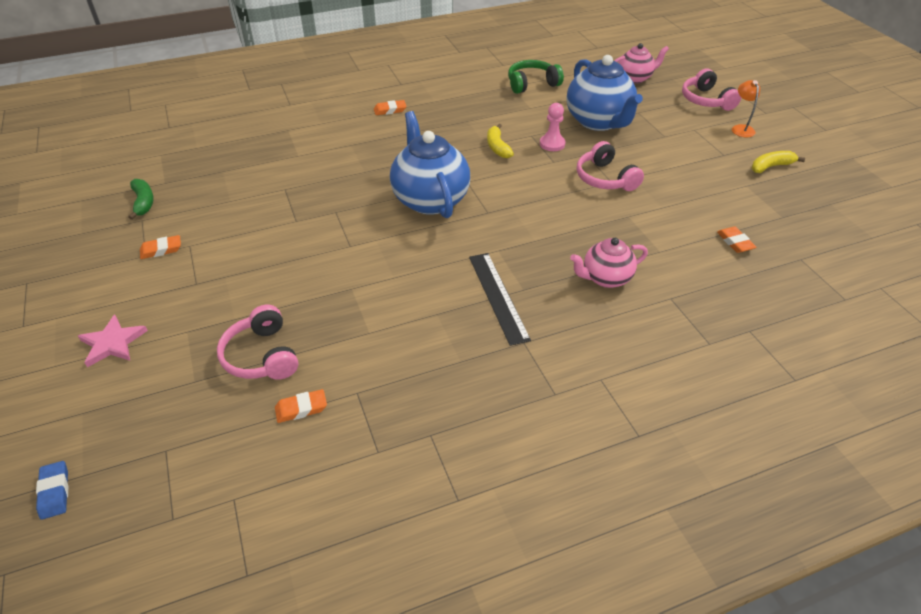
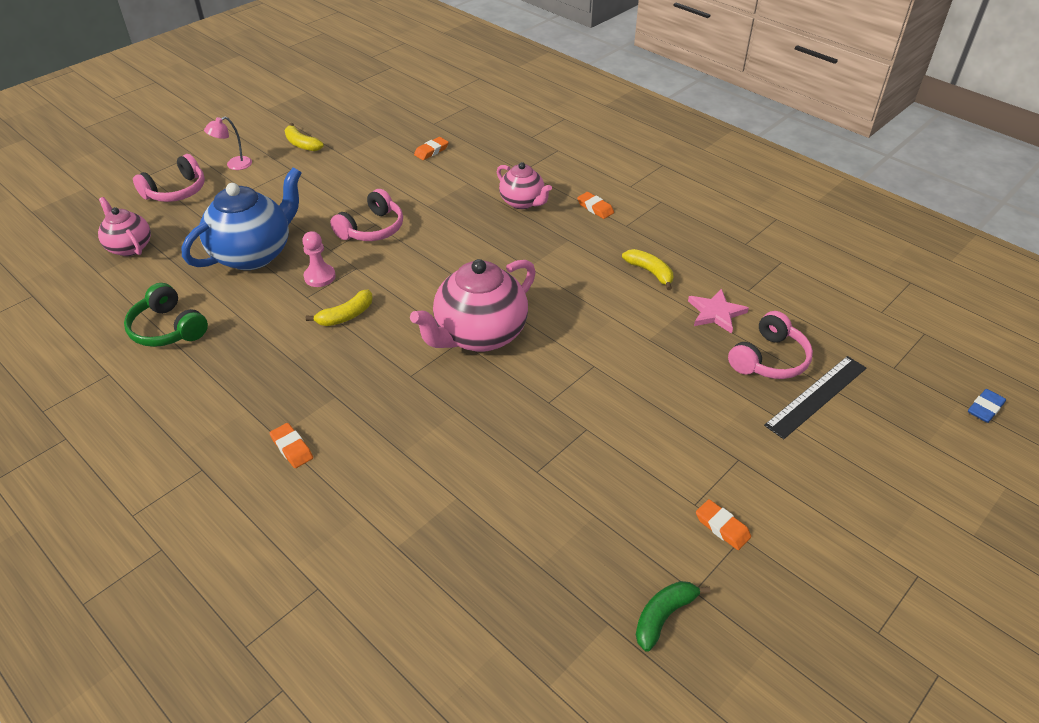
camera: 115 degrees left, 0 degrees up
(113, 343) = (857, 474): pink star -> pink star (716, 313)
(301, 408) = (789, 312): orange eraser -> orange eraser (595, 208)
(430, 199) = (479, 335): blue teapot -> pink teapot
(436, 327) = (650, 272): none -> yellow banana
(498, 296) = (588, 250): black ruler -> black ruler (816, 396)
(741, 128) = (234, 165): orange lamp -> pink lamp

